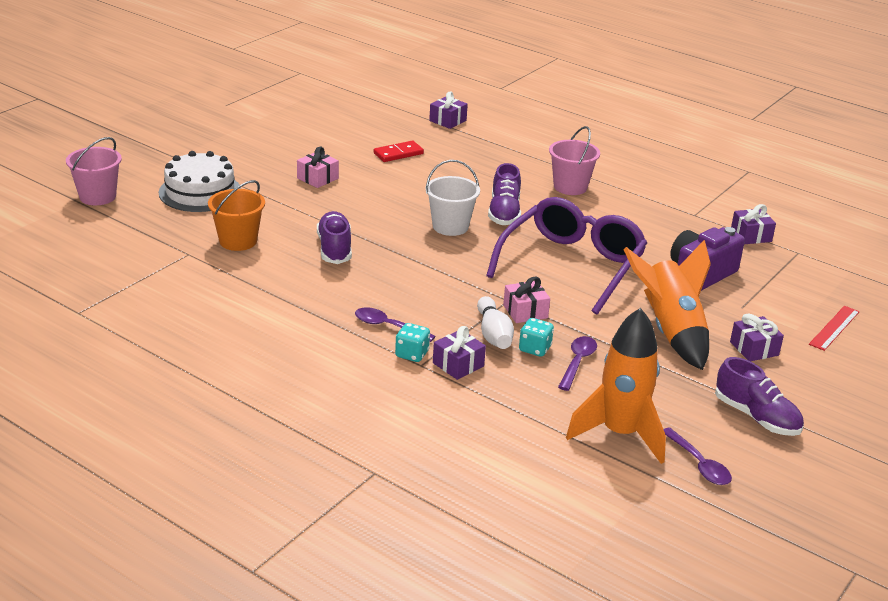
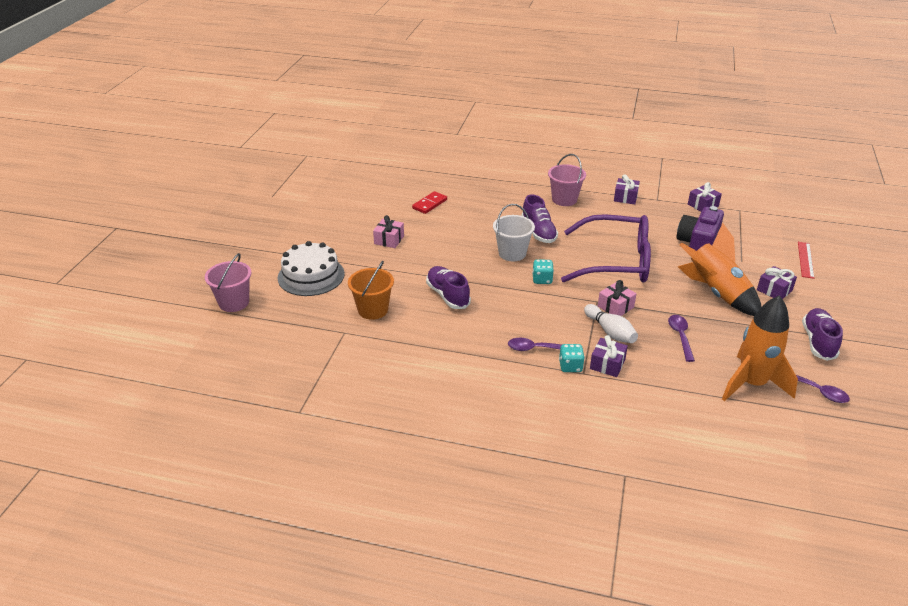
camera: 20 degrees left, 5 degrees up
(448, 120) = (442, 168): purple gift -> purple gift (625, 197)
(535, 349) = (645, 335): turquoise dice -> turquoise dice (542, 280)
(571, 266) = (615, 261): purple glasses -> purple glasses turned 90 degrees clockwise
(756, 417) = (818, 342): purple shoe -> purple shoe turned 105 degrees counterclockwise

